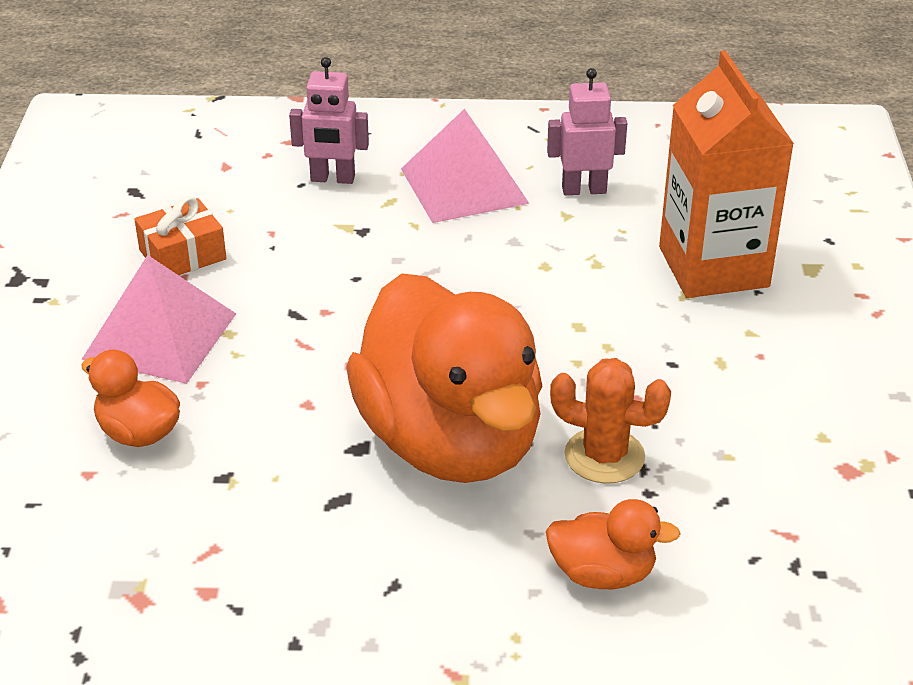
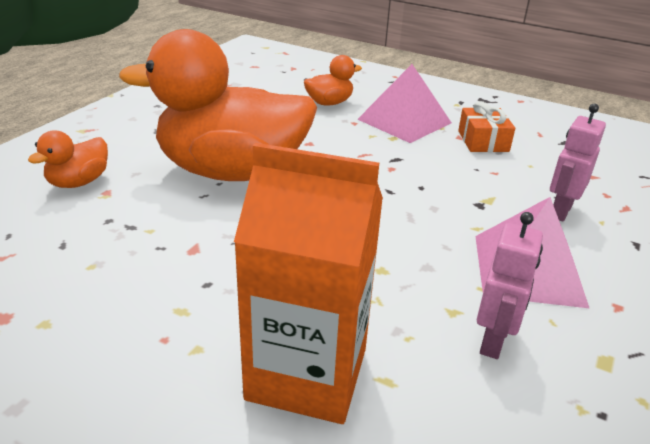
camera: 115 degrees right, 5 degrees down
(604, 456) = (157, 216): orange cactus -> none

